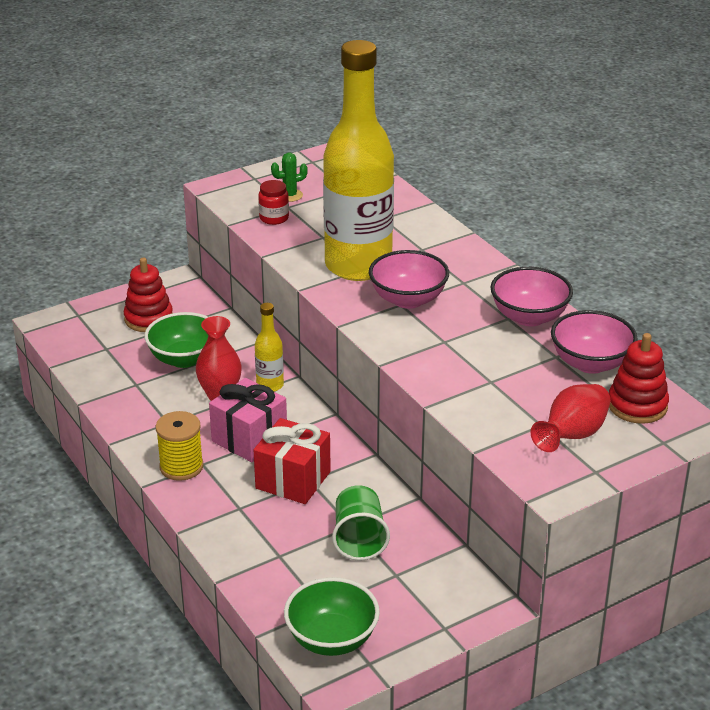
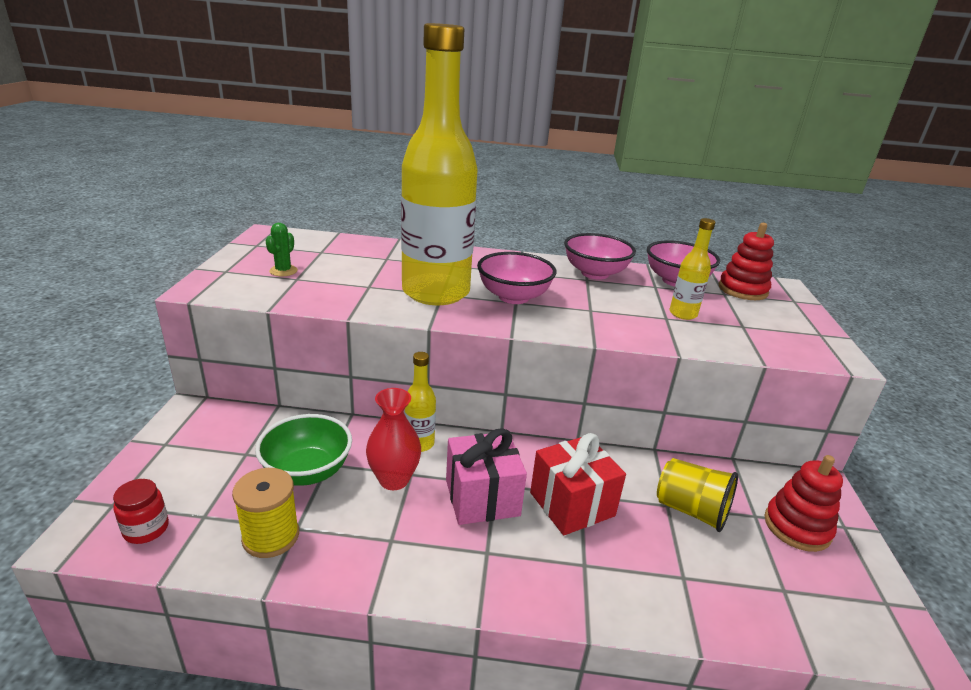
camera: 55 degrees left, 5 degrees down
(148, 319) = (210, 459): red stacking toy -> red stacking toy (797, 527)
(181, 467) = (476, 571): yellow spool -> yellow spool (271, 536)
(274, 218) = (301, 290): red jar -> red jar (146, 529)
(332, 639) = (840, 610): green bowl -> none
(359, 539) = (691, 510): green cup -> yellow cup
(513, 387) = (683, 314): none -> yellow bottle
(572, 436) = (767, 322): red vase -> none

